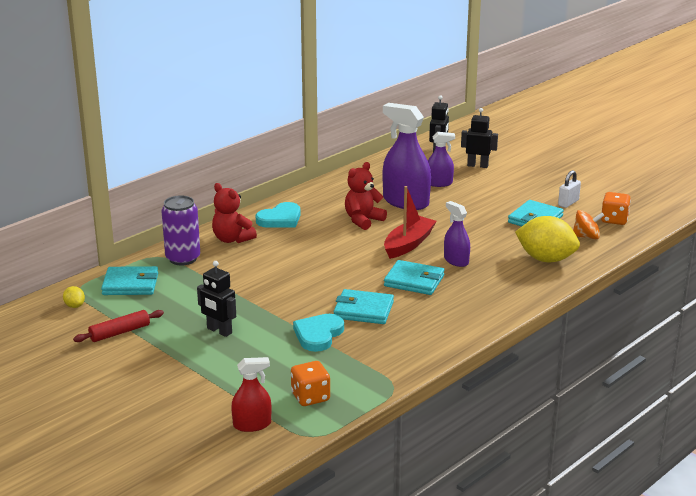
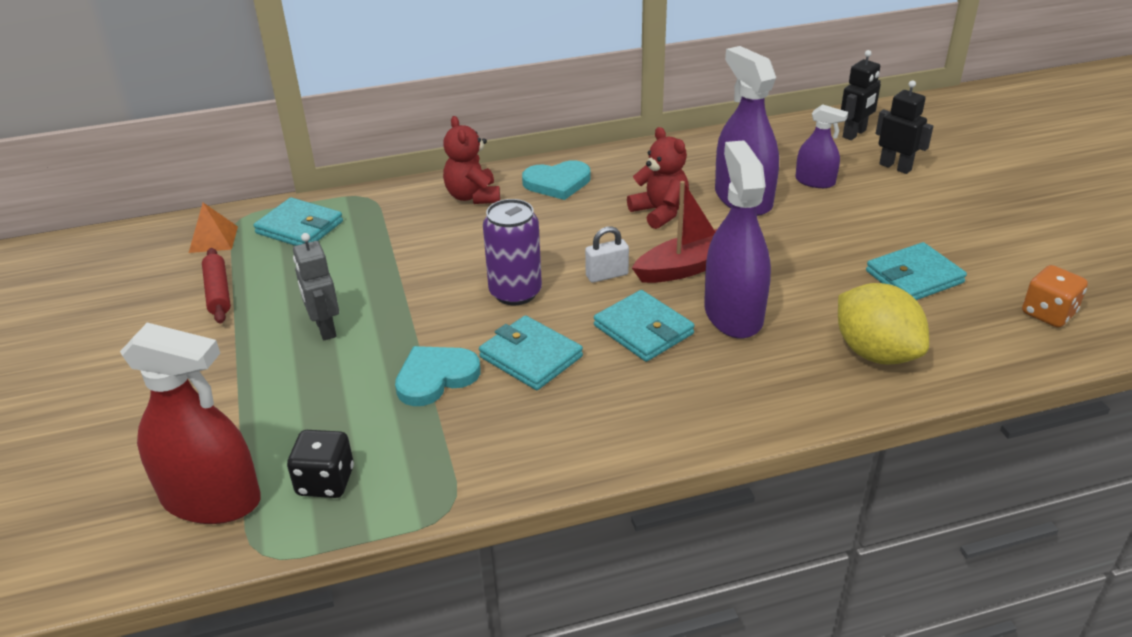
camera: 30 degrees right, 10 degrees up
(74, 306) = (213, 239): yellow lemon -> orange pyramid
(120, 332) = (218, 292): red rolling pin -> red rolling pin turned 75 degrees clockwise
(183, 258) = (391, 208): purple can -> purple can (515, 292)
(219, 331) = (325, 328): black robot -> grey robot
(252, 424) = (211, 499): red spray bottle -> red spray bottle, size x1.82
(310, 397) = (325, 481): orange dice -> black dice
(363, 220) = (660, 212): red teddy bear -> red teddy bear turned 75 degrees clockwise
(456, 260) = (733, 314): purple spray bottle -> purple spray bottle, size x1.82
(568, 203) = (991, 262): white padlock -> white padlock (607, 275)
(586, 237) = (976, 331): orange spinning top -> none

